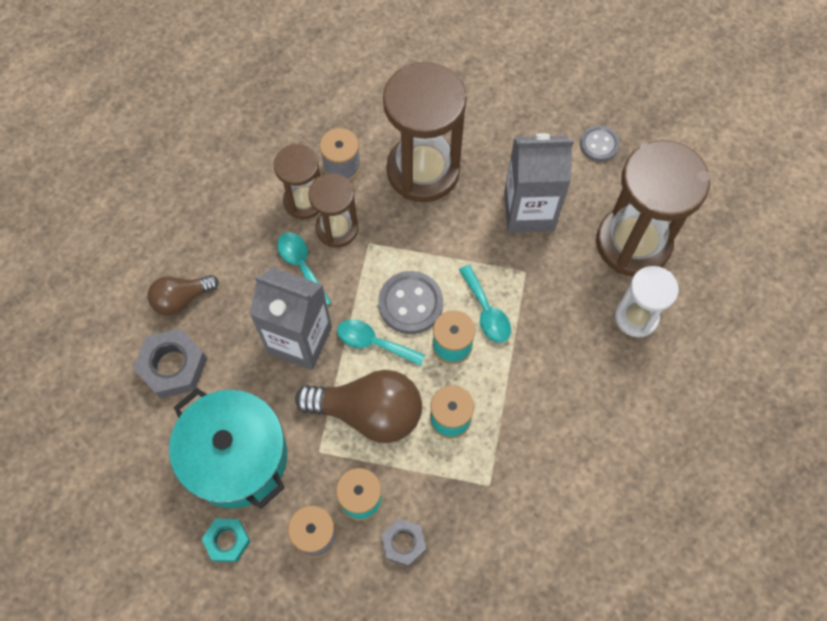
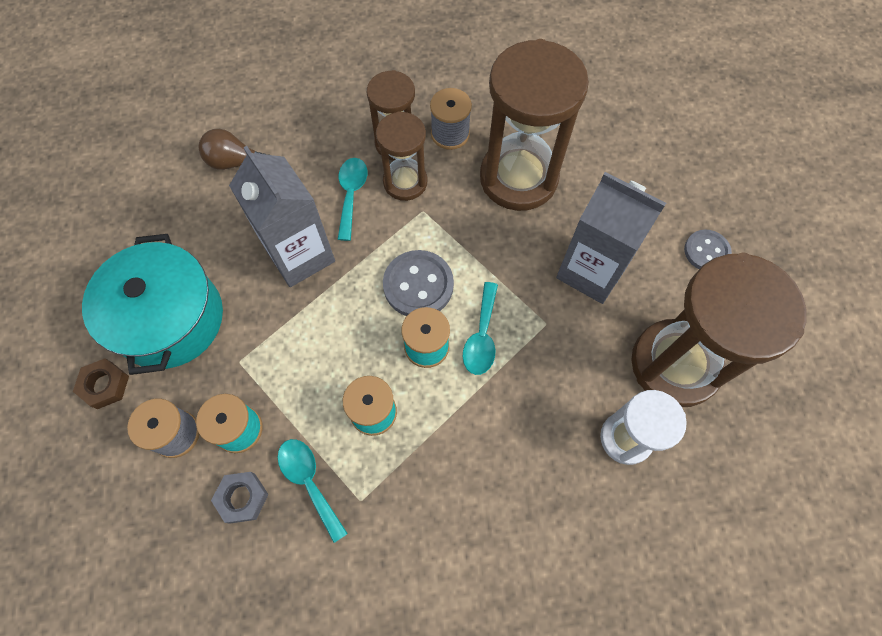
camera: 35 degrees right, 0 degrees up
(173, 366) = (184, 211): grey nut -> none
(227, 541) = (105, 385): turquoise nut -> brown nut
(369, 412) = (307, 357): brown light bulb -> none
(373, 342) = (359, 298): turquoise spoon -> turquoise spoon (309, 482)

